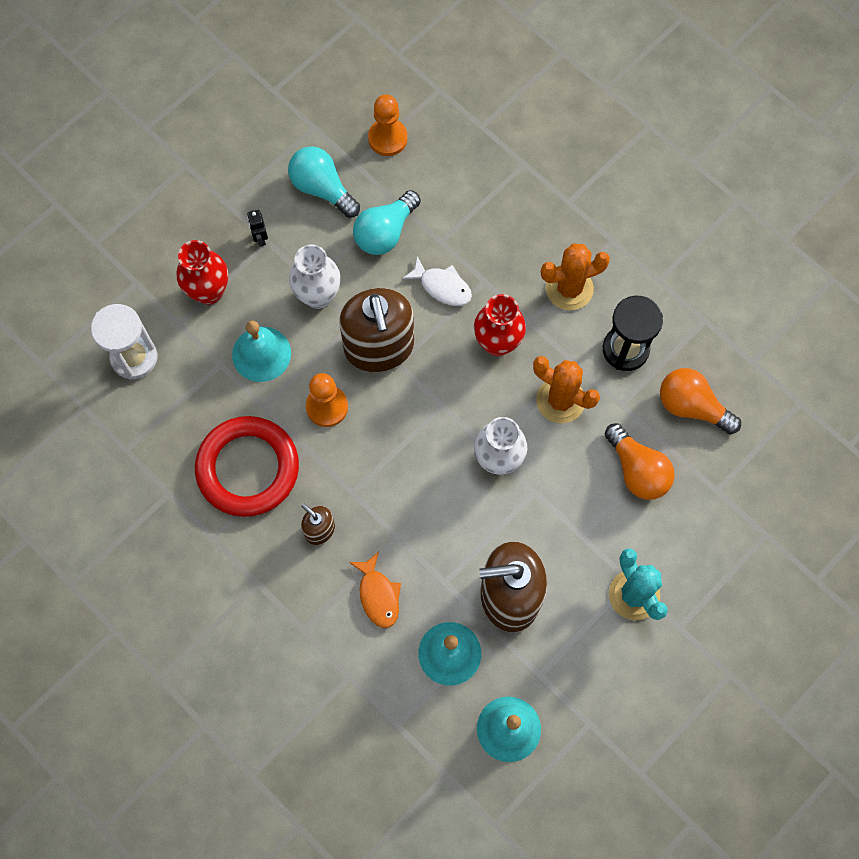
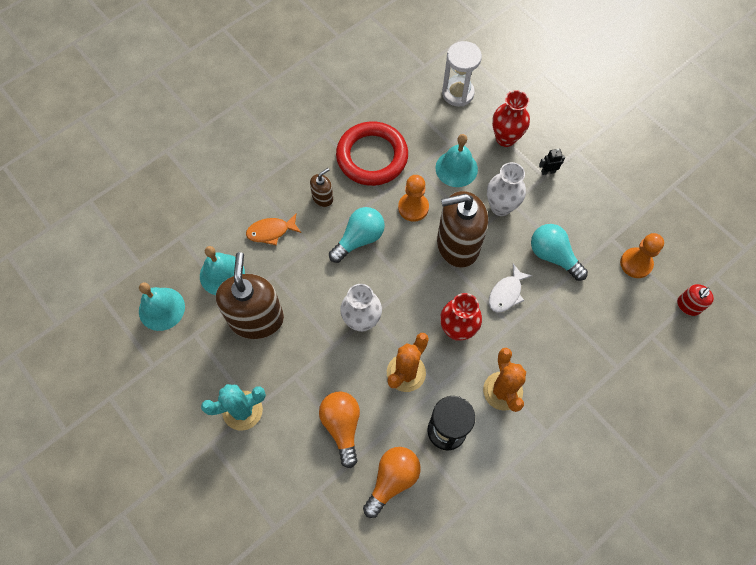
camera: 95 degrees right, 5 degrees down
(322, 188) = (589, 214): turquoise light bulb -> turquoise light bulb (359, 239)
(438, 85) = (688, 306): none -> red soap dispenser
(637, 470) = (342, 426): orange light bulb -> orange light bulb turned 105 degrees clockwise

